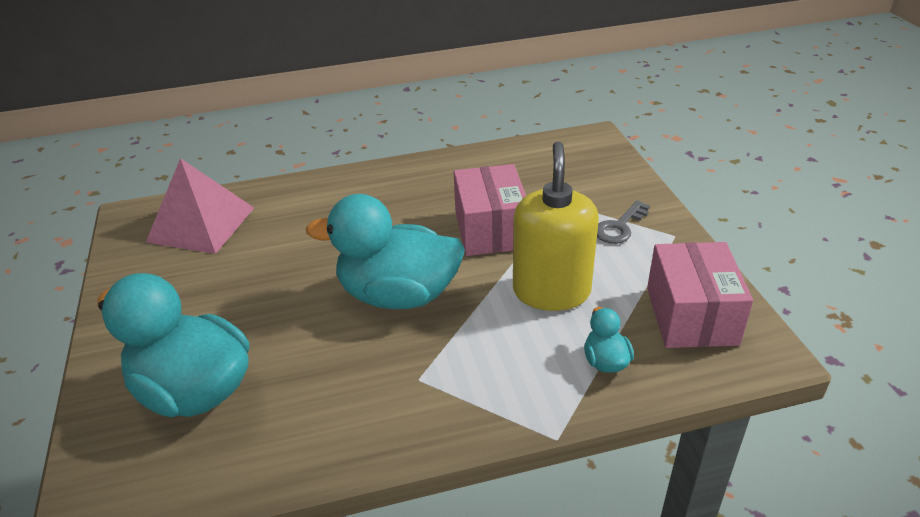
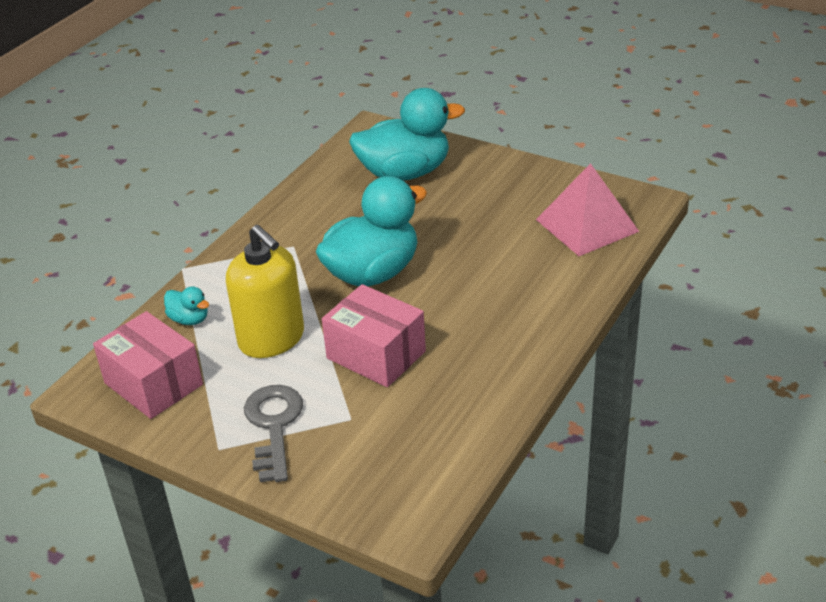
camera: 135 degrees right, 0 degrees up
(620, 227) = (273, 426): grey key -> grey key, size x1.52

